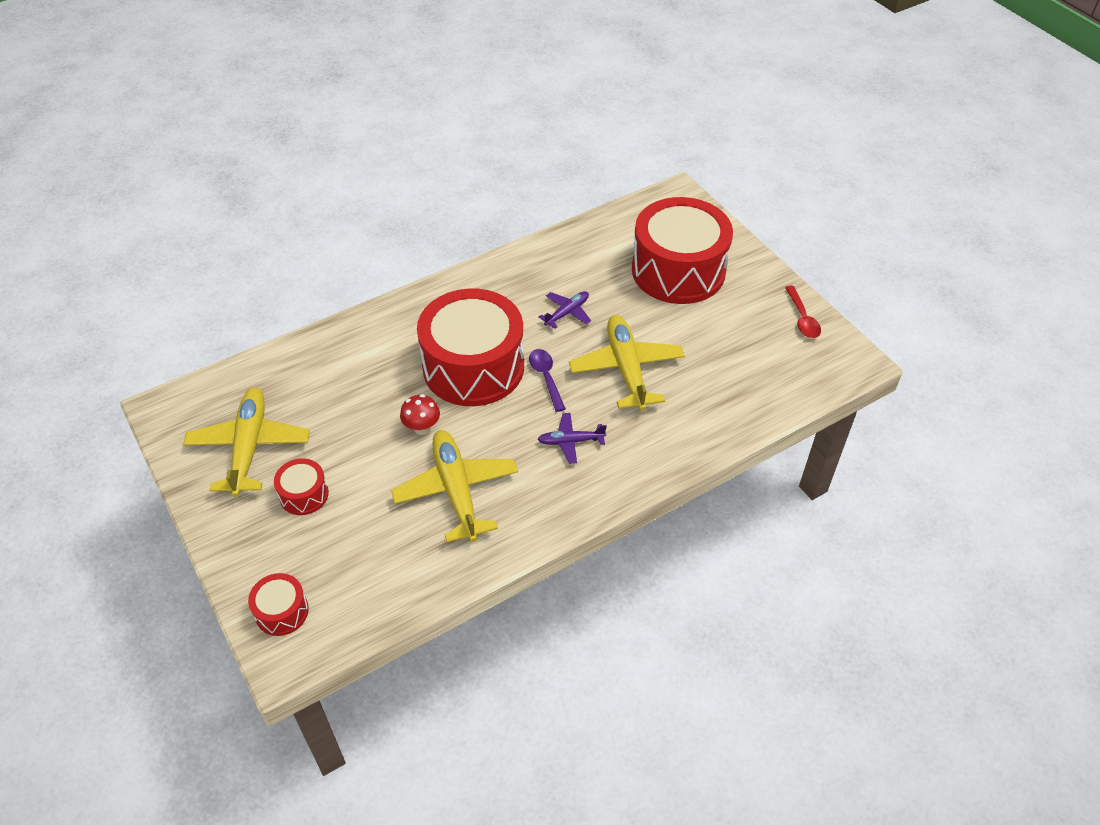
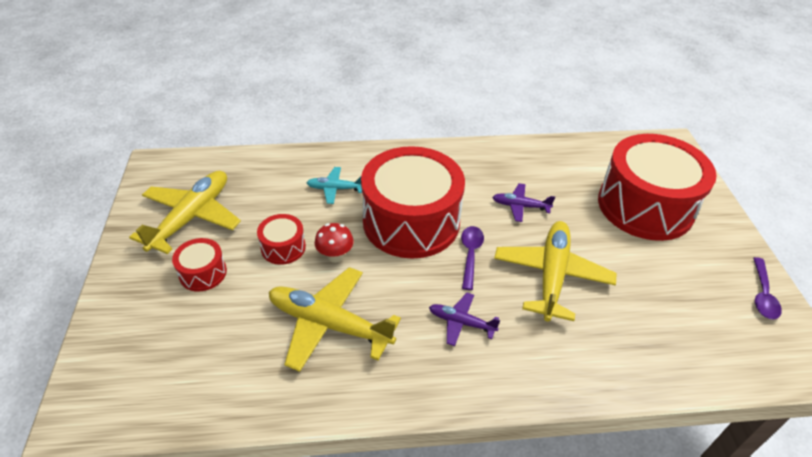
camera: 25 degrees right, 5 degrees down
(282, 611) = (109, 370): red drum -> red drum (283, 247)
(378, 362) = (335, 189): none -> turquoise plane
(456, 490) = (329, 324): yellow plane -> yellow plane turned 75 degrees counterclockwise
(567, 312) = (520, 206): purple plane -> purple plane turned 150 degrees counterclockwise
(802, 318) = (762, 295): red spoon -> purple spoon

